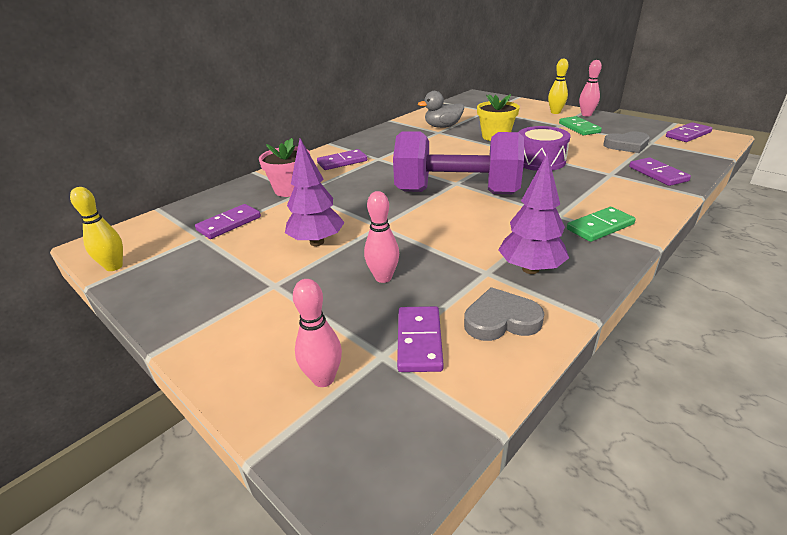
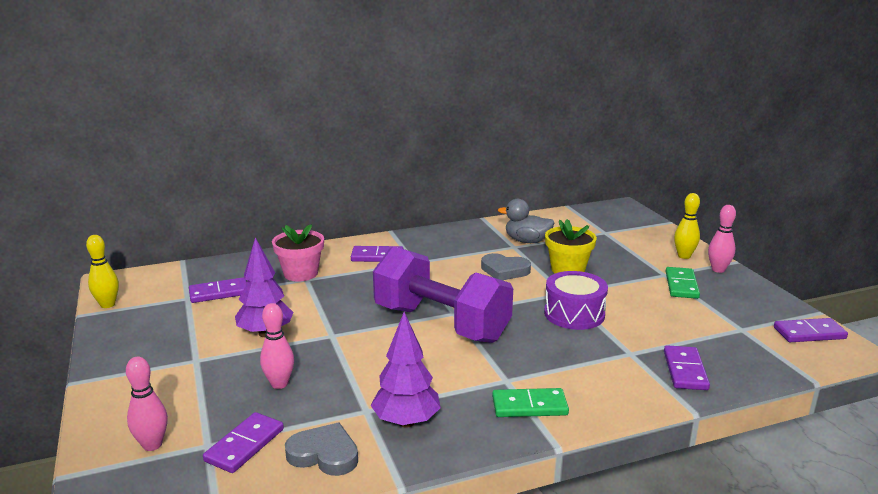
camera: 25 degrees right, 10 degrees down
(627, 145) = (705, 324): grey heart -> grey heart (504, 270)

